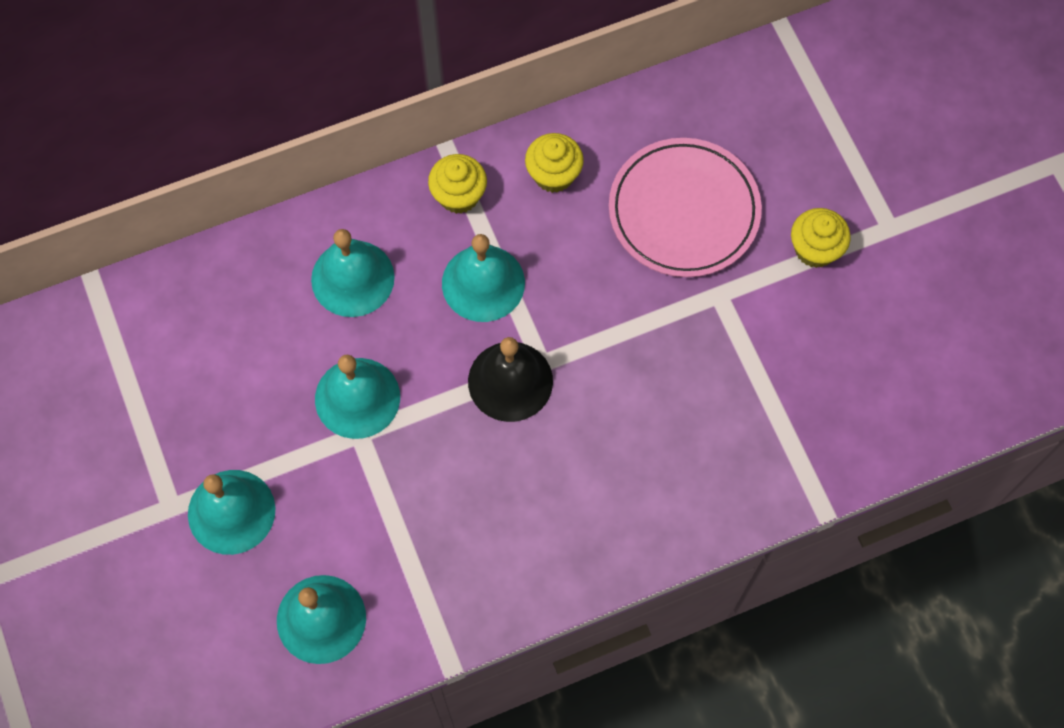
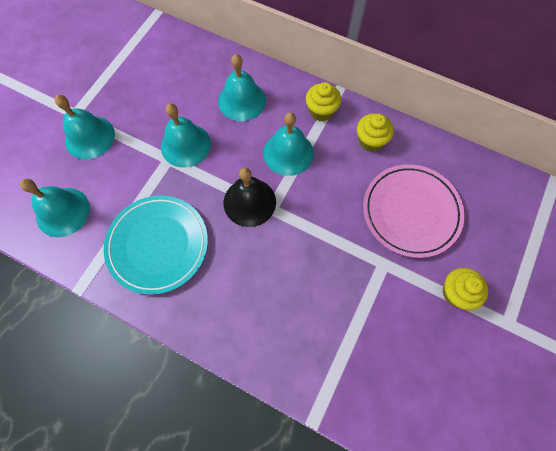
camera: 50 degrees right, 0 degrees up
(474, 531) = (158, 245): none -> turquoise plate

